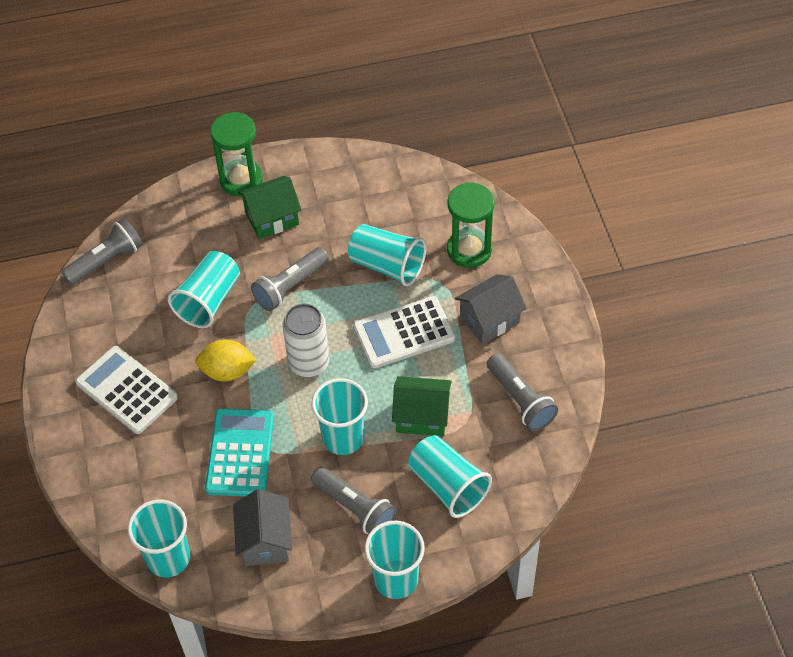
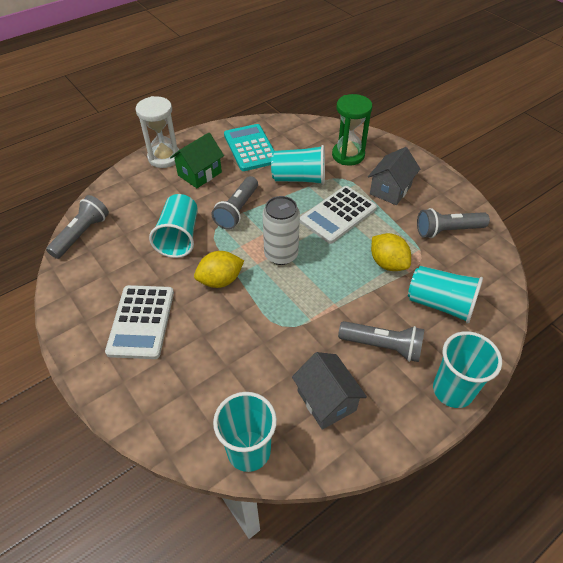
camera: 25 degrees left, 5 degrees down
(126, 390) = (141, 321): white calculator -> white calculator turned 105 degrees counterclockwise
(240, 453) = (264, 337): turquoise calculator -> turquoise calculator (250, 148)
(241, 180) = (164, 158): green hourglass -> white hourglass
(343, 438) = (340, 297): turquoise cup -> none
(422, 416) = (388, 263): green house -> yellow lemon
(520, 400) = (447, 231): grey flashlight -> grey flashlight turned 135 degrees clockwise

